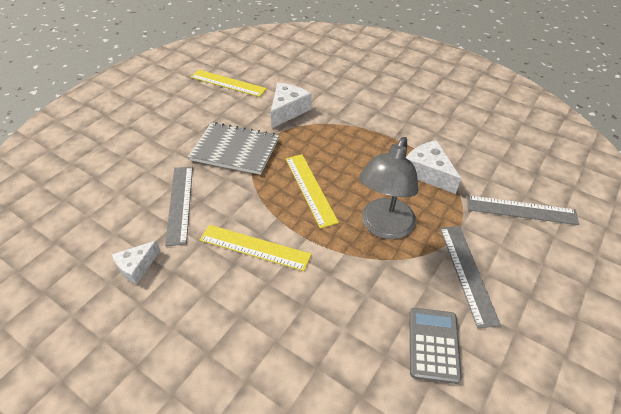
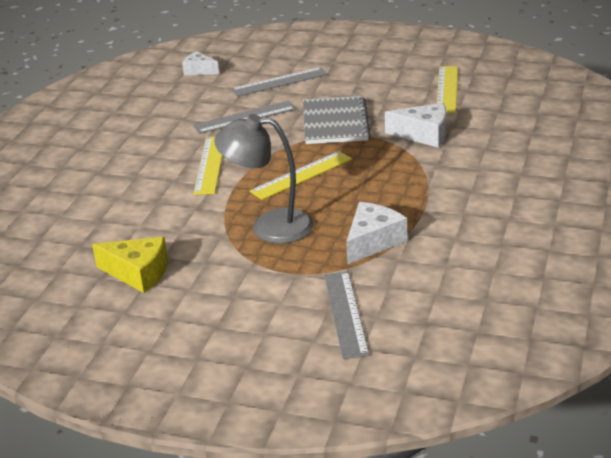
camera: 75 degrees right, 15 degrees down
(137, 266) = (166, 121): white cheese -> white cheese (199, 70)
(433, 344) = (138, 273): grey calculator -> yellow cheese
(467, 273) = (229, 284): grey ruler -> grey ruler (279, 82)

